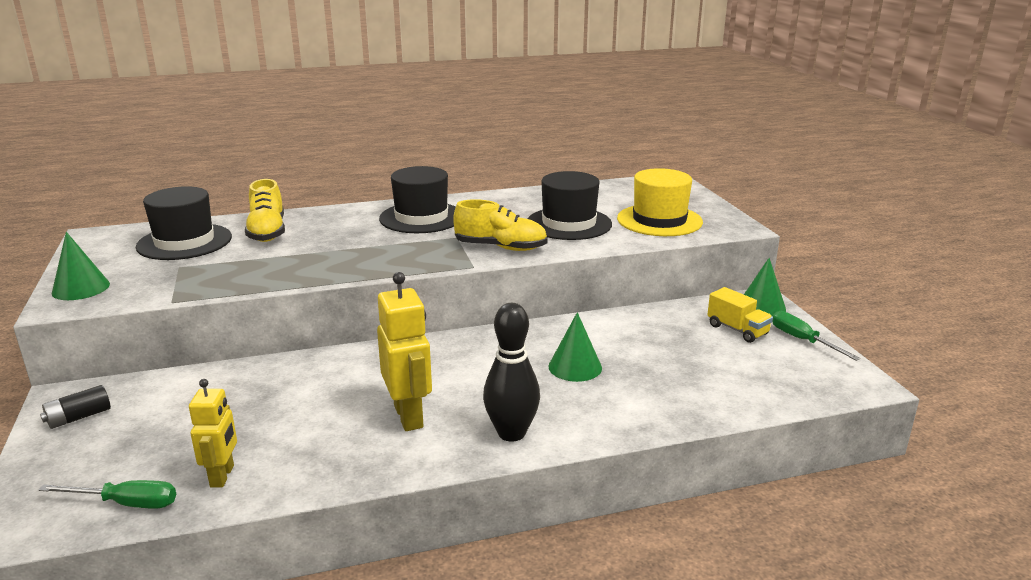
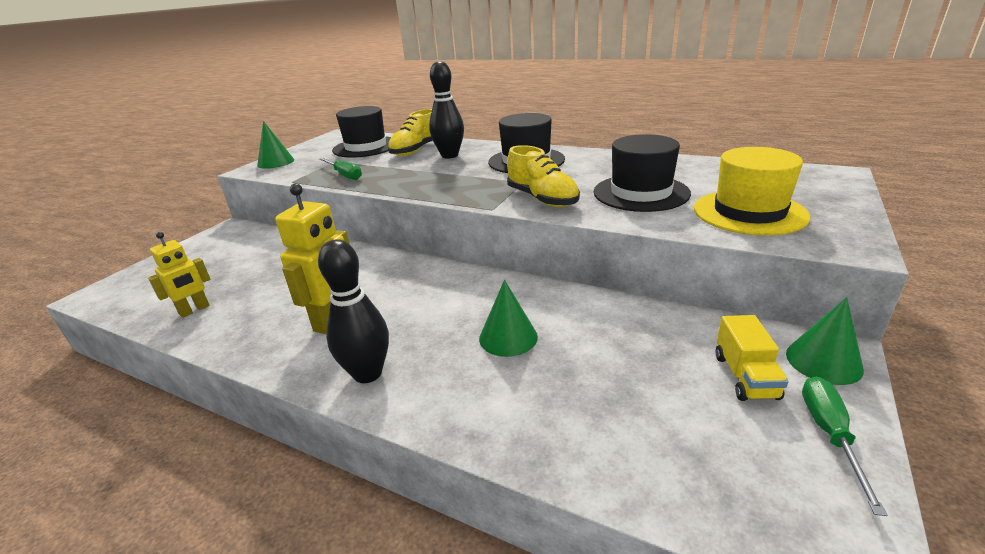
camera: 45 degrees right, 5 degrees up
(79, 417) = (214, 242): black battery -> none
(126, 503) = (142, 304): green screwdriver -> green screwdriver (344, 175)
(324, 229) = (449, 155): none -> black bowling pin

